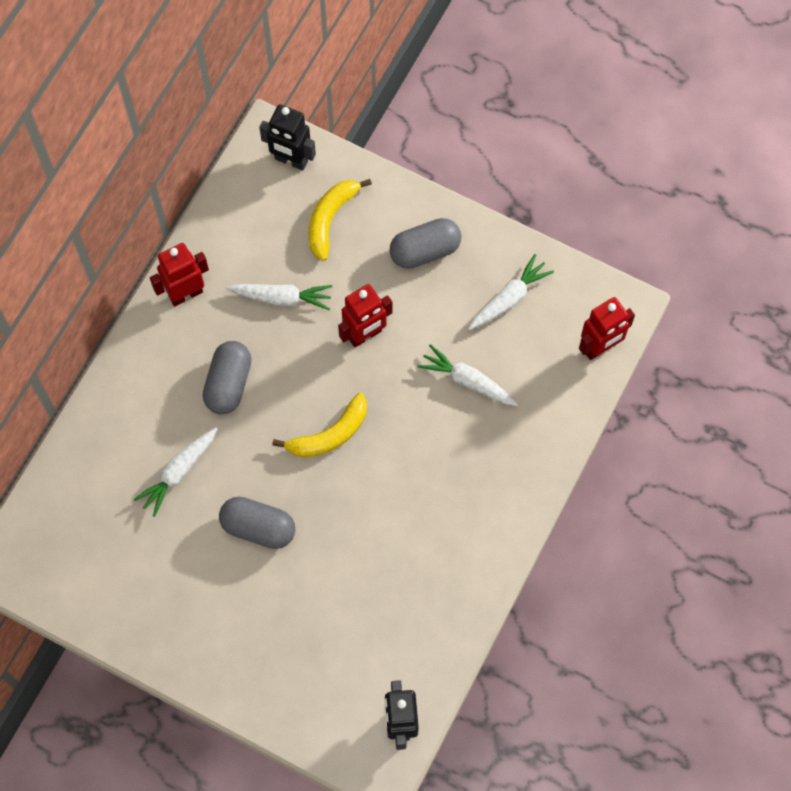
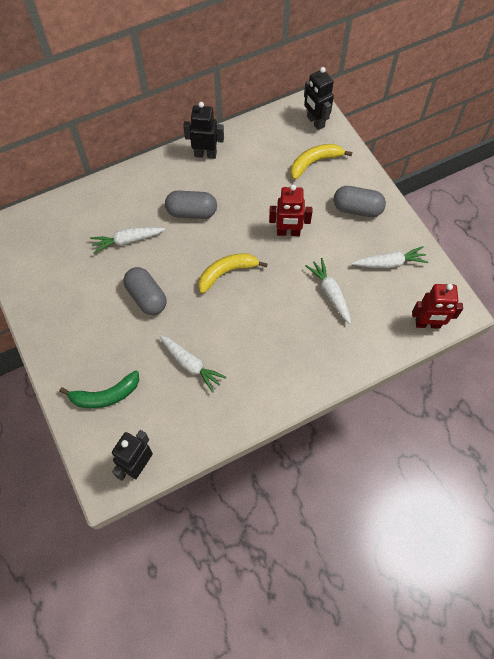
camera: 35 degrees right, 5 degrees down
(185, 294) = (205, 154): red robot -> black robot
(228, 384) = (192, 212): grey capsule -> grey capsule turned 45 degrees clockwise
(282, 298) = (256, 186): white carrot -> white carrot (191, 365)
(302, 673) = (105, 395): none -> green banana
(330, 434) = (227, 273): yellow banana -> yellow banana turned 150 degrees clockwise

